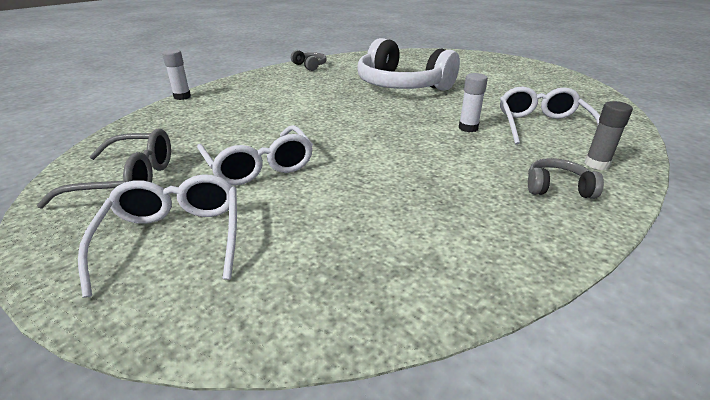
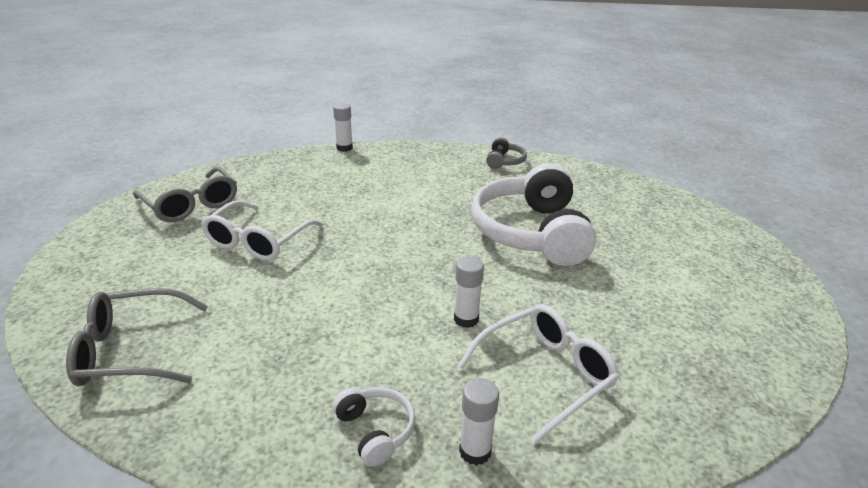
camera: 50 degrees right, 0 degrees up
(174, 239) = (132, 260): white glasses -> none
(346, 275) = (133, 350): none -> grey glasses
(557, 188) = (375, 430): grey headphones -> white headphones
(596, 164) = (475, 451): grey glue stick -> white glue stick

